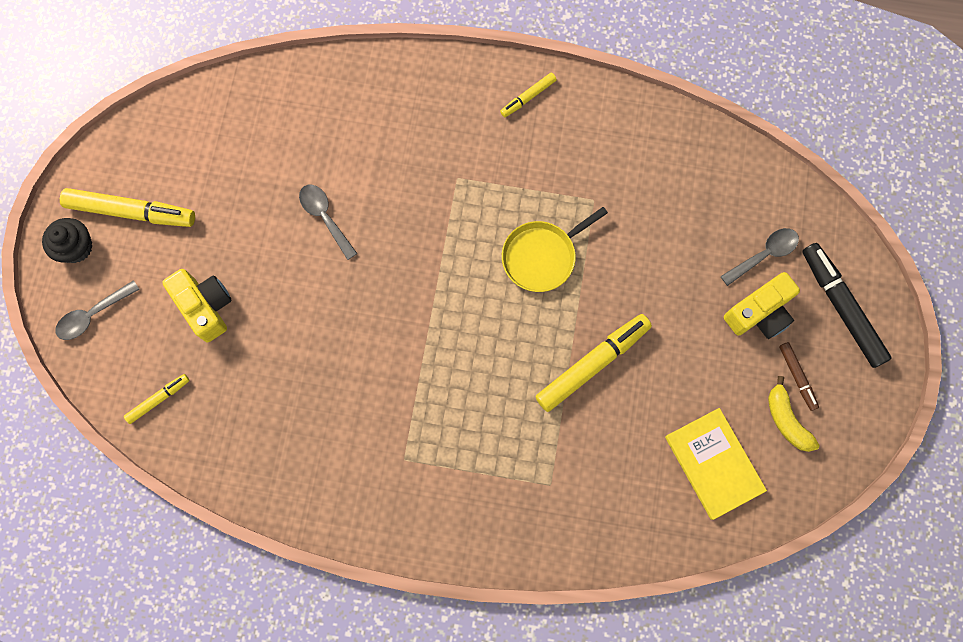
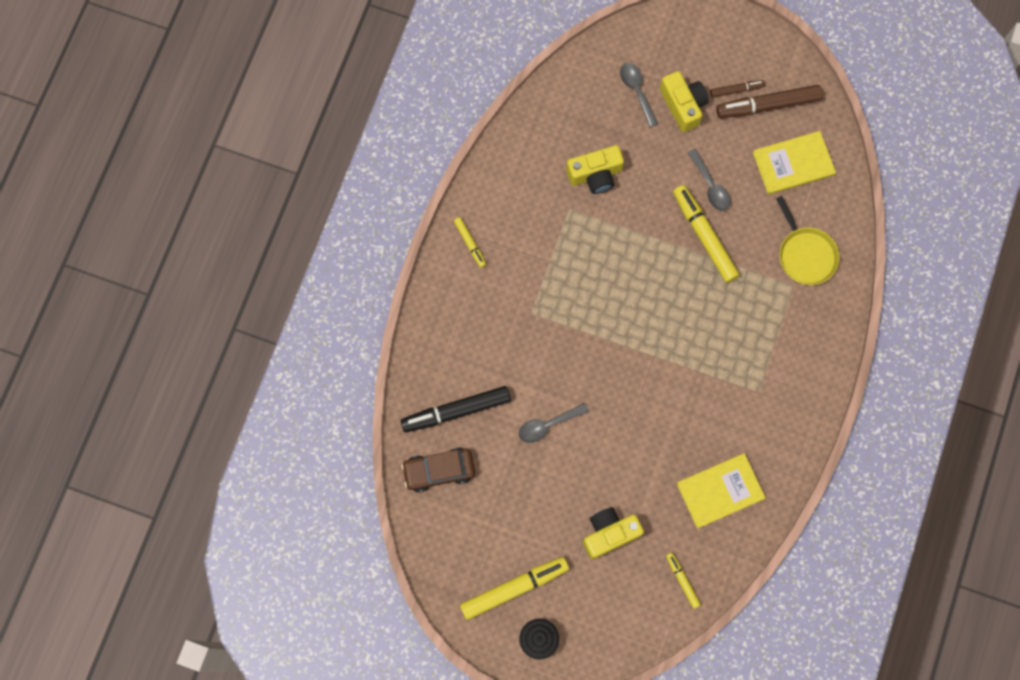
camera: 80 degrees left, 0 degrees up
(93, 315) = (601, 629): grey spoon -> grey spoon (710, 186)
(131, 212) = (514, 588): yellow marker -> yellow marker turned 45 degrees clockwise
(256, 110) = (439, 471): none -> brown car
(272, 429) = (720, 491): none -> yellow book
(542, 256) = (610, 258): yellow pan -> yellow pan (805, 254)
(643, 222) = (595, 175): none -> yellow camera
(786, 420) = (768, 105): yellow banana -> brown marker
(841, 307) = (687, 45): black marker -> black marker (456, 411)

